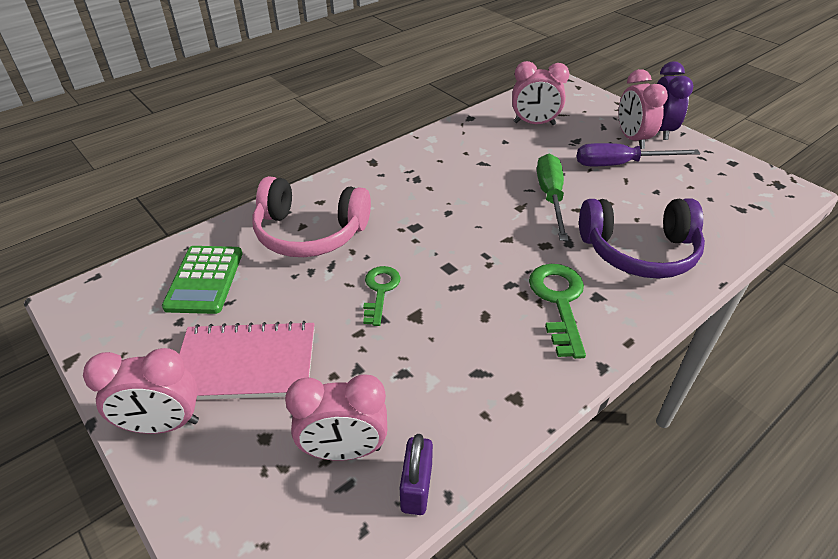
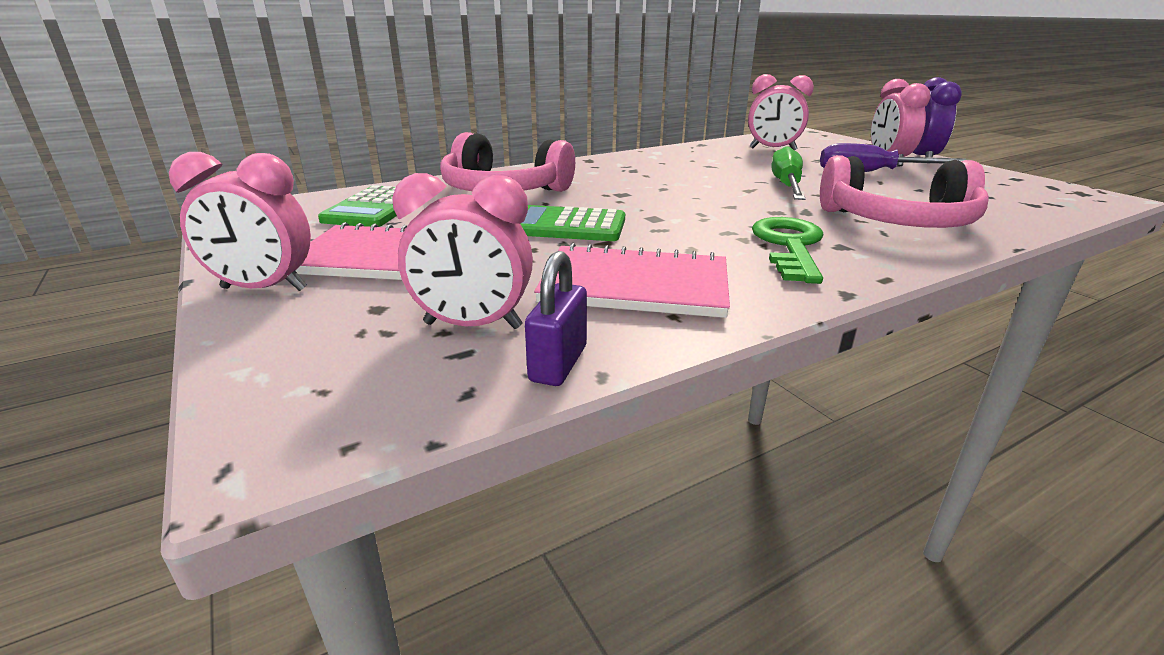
camera: 10 degrees right, 15 degrees down
(380, 291) = (567, 226): green key -> green calculator
(451, 377) = (635, 285): none -> pink notebook
(639, 251) = (898, 221): purple headphones -> pink headphones

